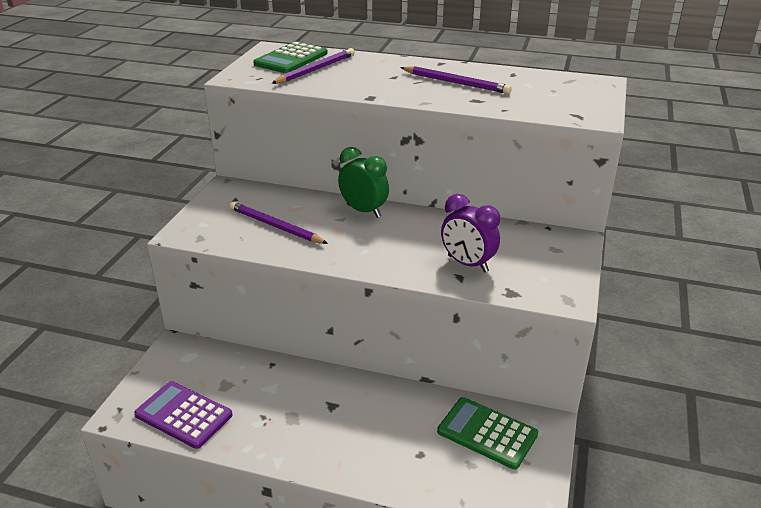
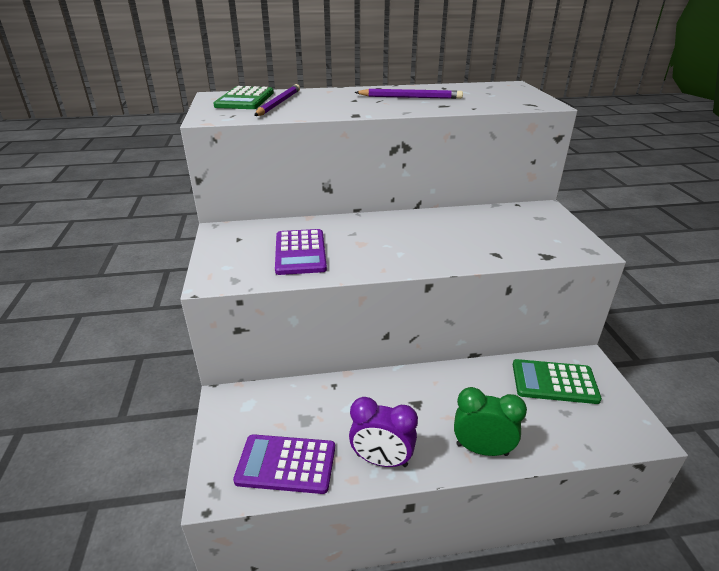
camera: 25 degrees left, 0 degrees up
(275, 226) = (300, 252): purple pencil -> purple calculator
(363, 211) = (366, 223): green clock -> green clock (482, 449)
(467, 264) = (491, 243): purple clock -> purple clock (381, 460)

